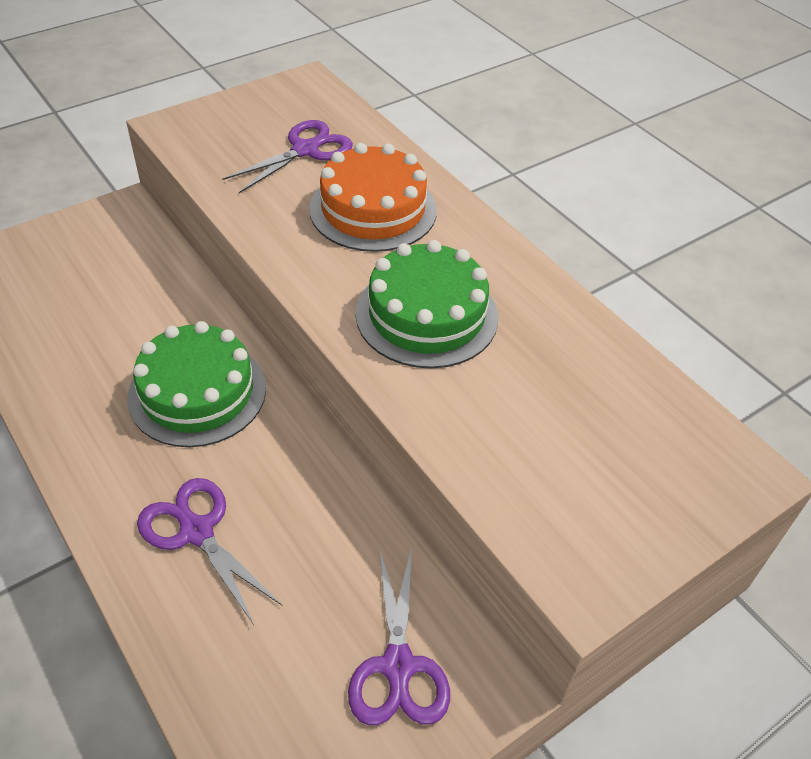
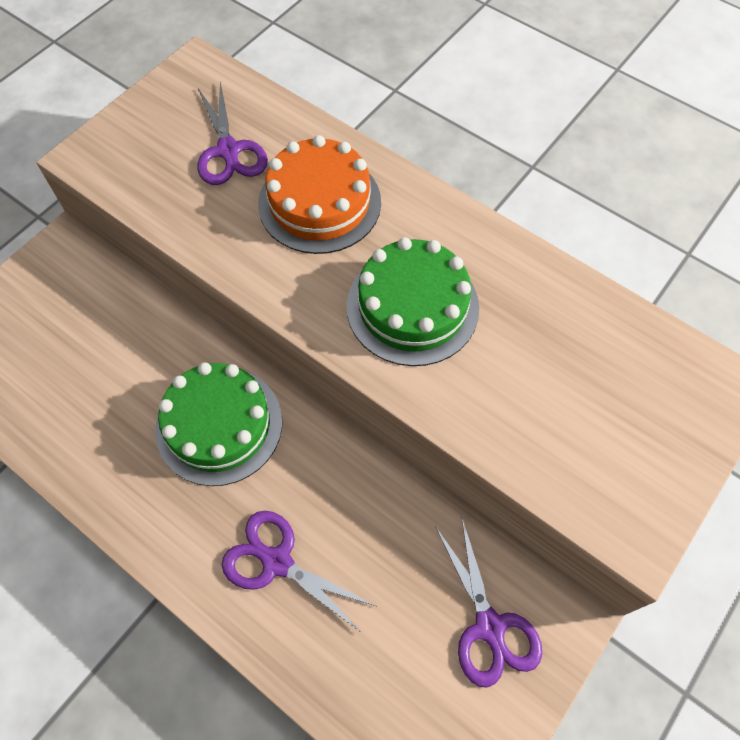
camera: 15 degrees left, 15 degrees up
(305, 150) = (228, 150): purple scissors -> purple scissors turned 135 degrees clockwise

